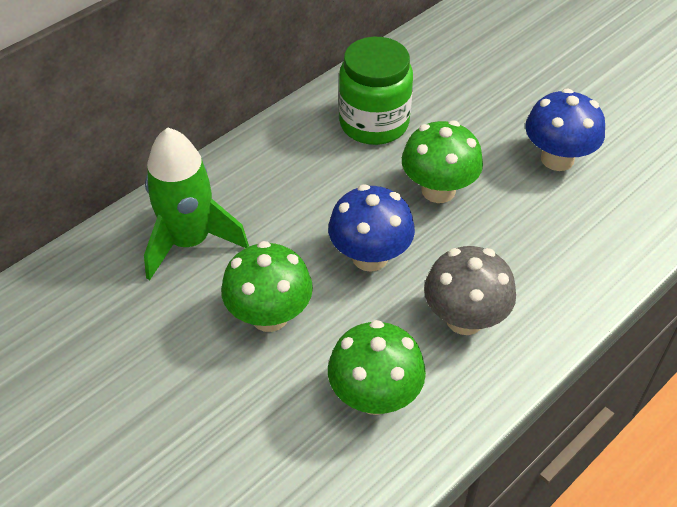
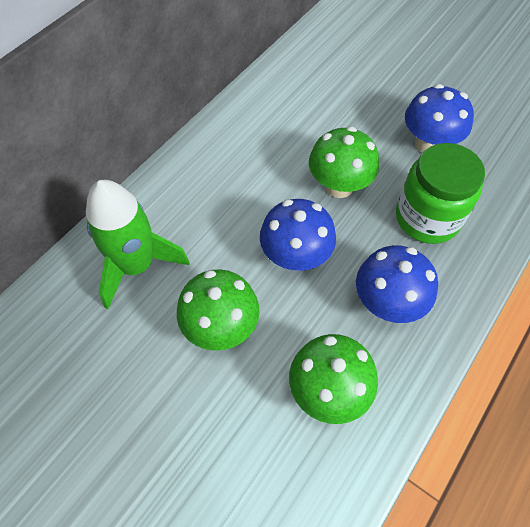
camera: 10 degrees left, 10 degrees up
(374, 123) = (272, 132): green jar -> green jar (427, 218)
(464, 319) = (387, 303): grey mushroom -> blue mushroom

